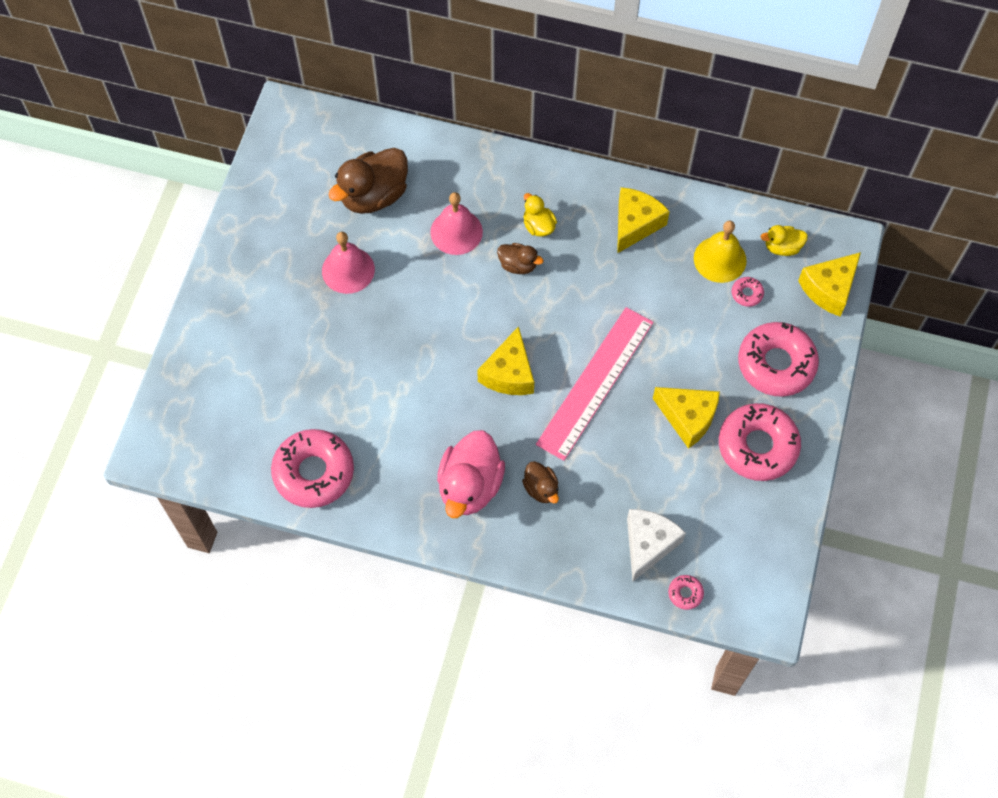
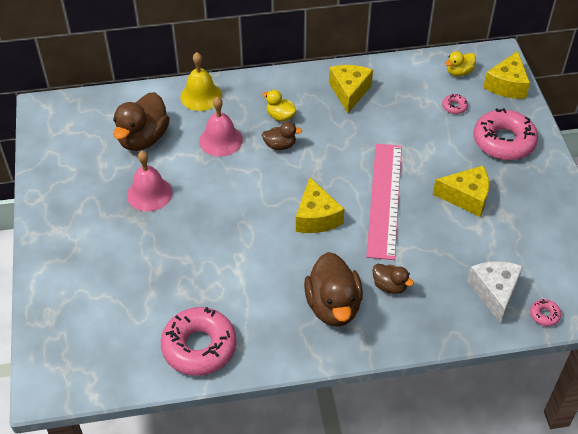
camera: 25 degrees left, 15 degrees down
(470, 486) = (333, 306): pink duck -> brown duck
(720, 259) = (422, 93): yellow bell -> yellow bell (201, 96)
(757, 446) = (527, 197): pink donut -> none

